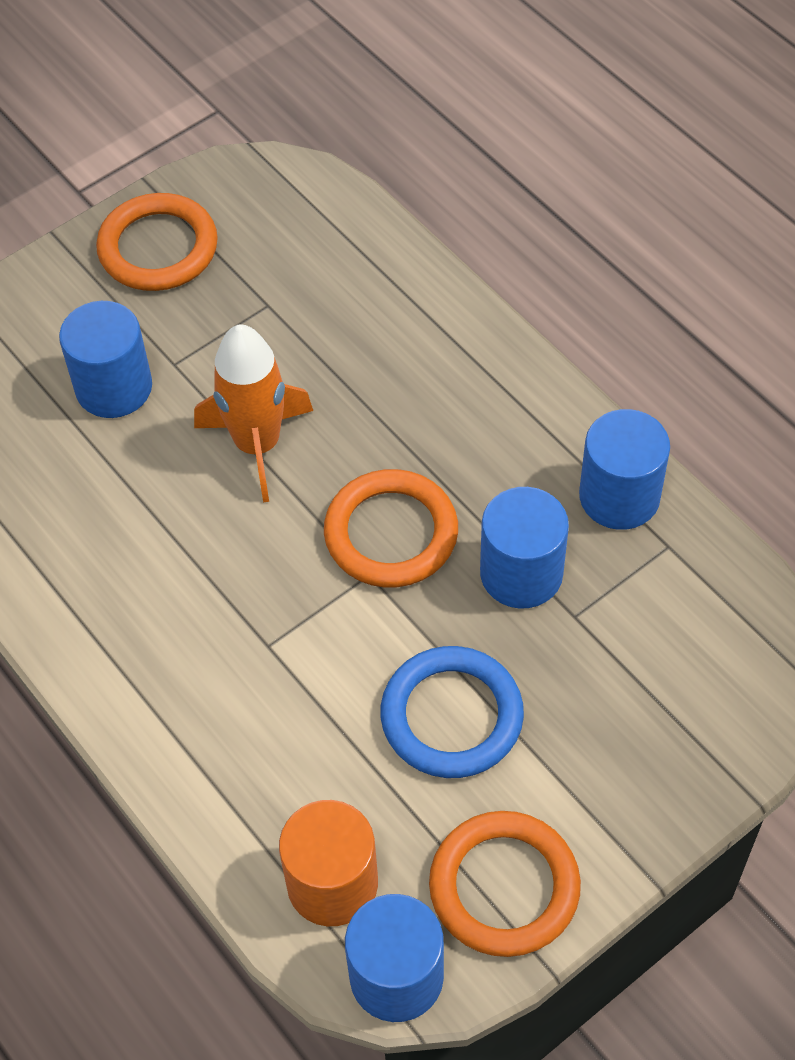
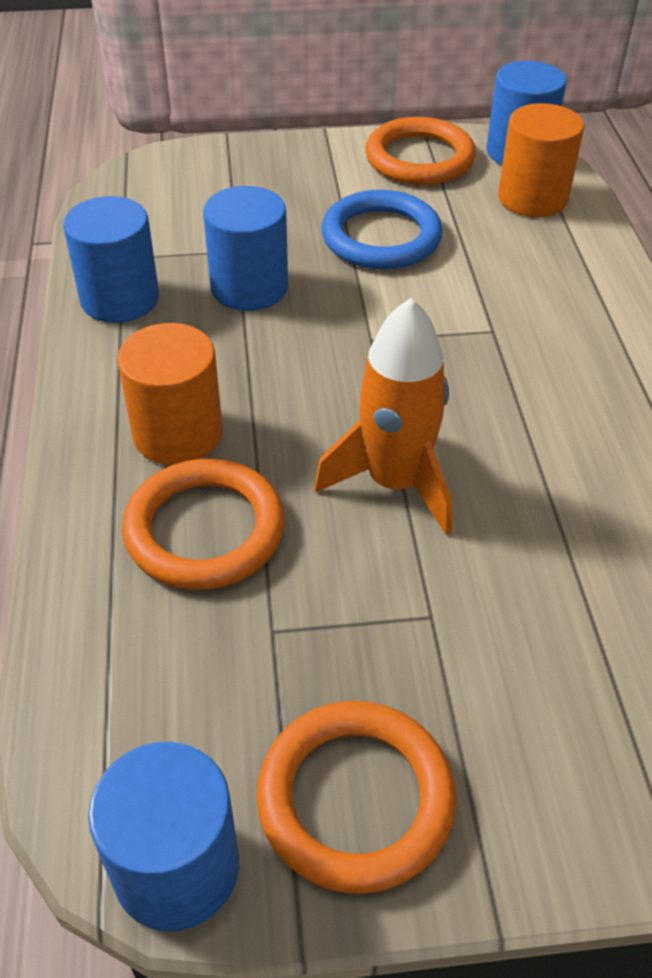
camera: 150 degrees left, 10 degrees down
(114, 387) = (520, 624): blue cylinder -> blue cylinder (176, 867)
(391, 533) = (328, 356): orange ring -> orange ring (204, 530)
(447, 399) = (178, 434): none -> orange cylinder

